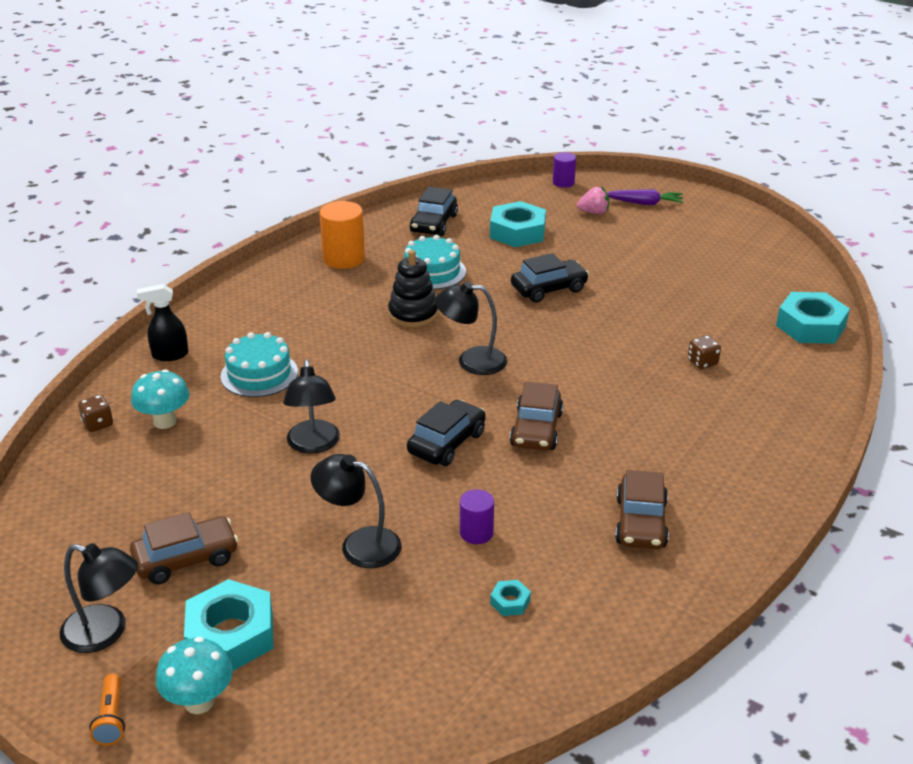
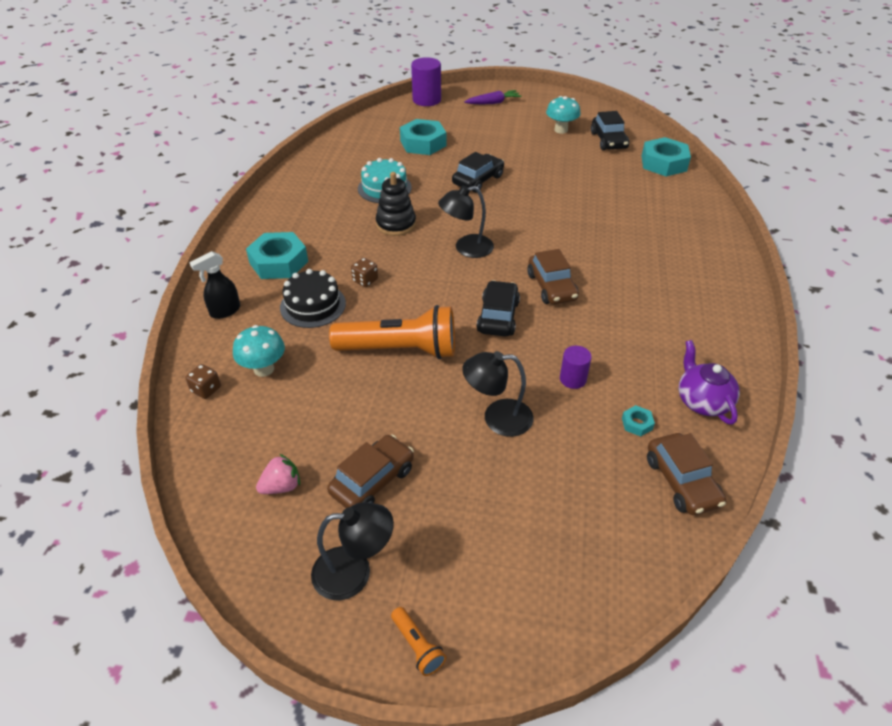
camera: 25 degrees left, 10 degrees up
(199, 701) = (477, 599): turquoise mushroom -> turquoise mushroom (561, 130)
(231, 635) = (458, 531): turquoise nut -> turquoise nut (278, 262)
(259, 374) = (313, 305): turquoise cake -> black cake
(313, 445) = (401, 350): black lamp -> orange flashlight
(344, 258) = (309, 194): orange cylinder -> none
(433, 224) = (357, 151): black car -> black car (608, 140)
(563, 182) = (426, 100): purple cylinder -> purple cylinder, size x1.71
(593, 212) = (464, 117): pink strawberry -> pink strawberry (281, 486)
(610, 605) = (702, 401): none -> purple teapot
(640, 523) = (672, 333): brown car -> brown car (681, 481)
(702, 362) = (619, 206): brown dice -> brown dice (365, 280)

